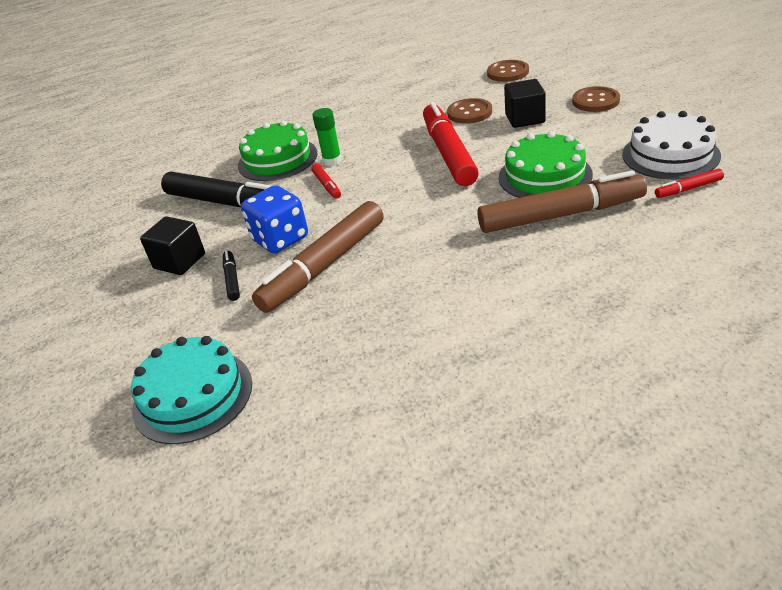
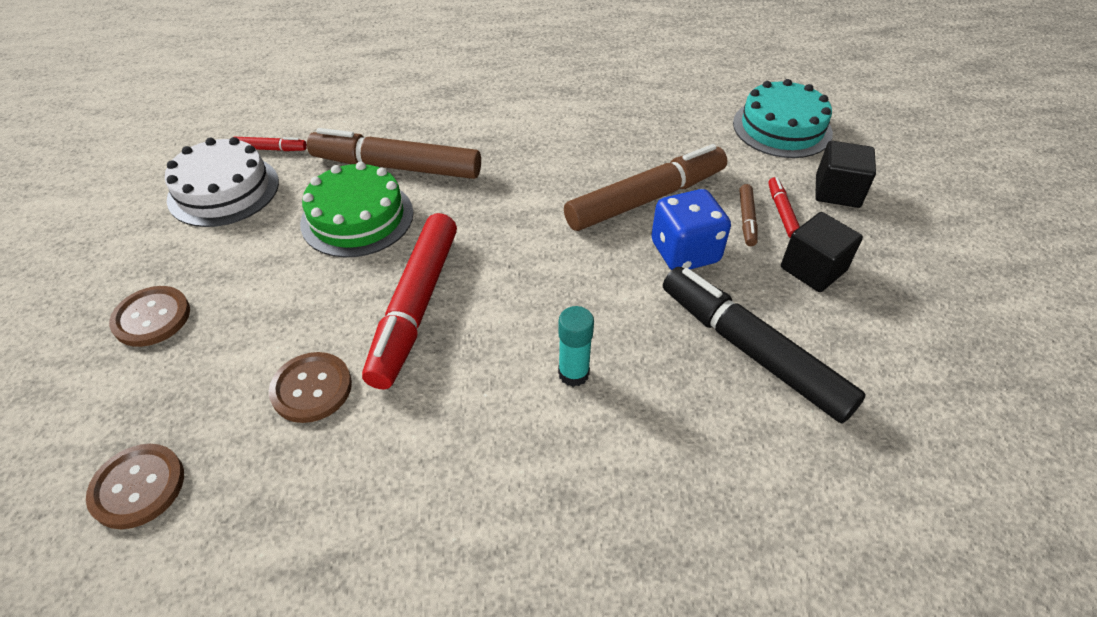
camera: 165 degrees left, 10 degrees up
(232, 279) = (746, 219): black marker -> brown marker
(277, 159) = (658, 426): green cake -> none
(327, 185) = (601, 320): red marker -> red marker (782, 212)
(332, 161) = (573, 373): green glue stick -> turquoise glue stick
(525, 118) = (266, 329): black cube -> black cube (837, 191)

